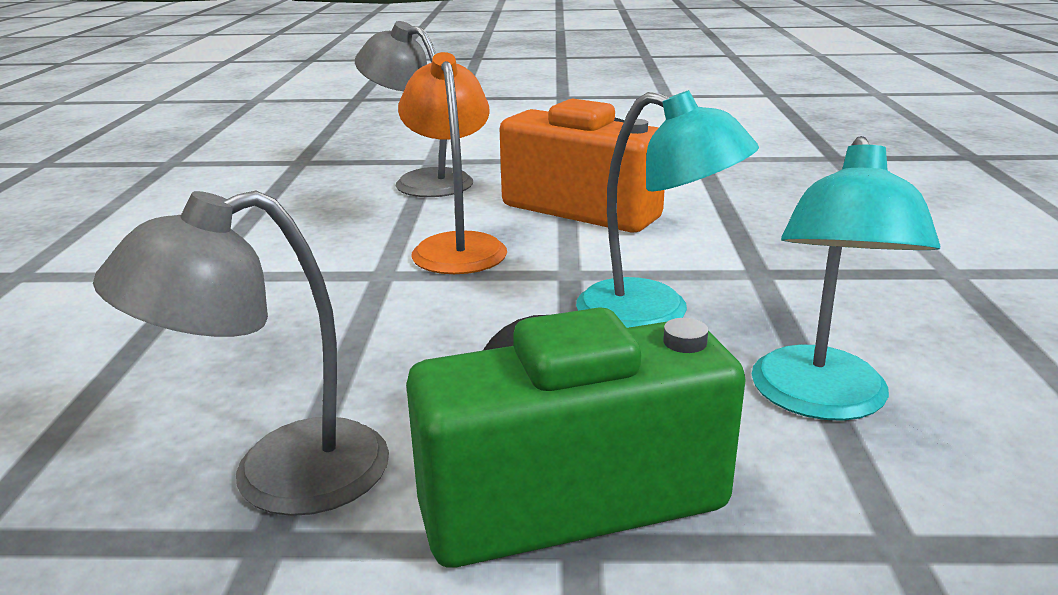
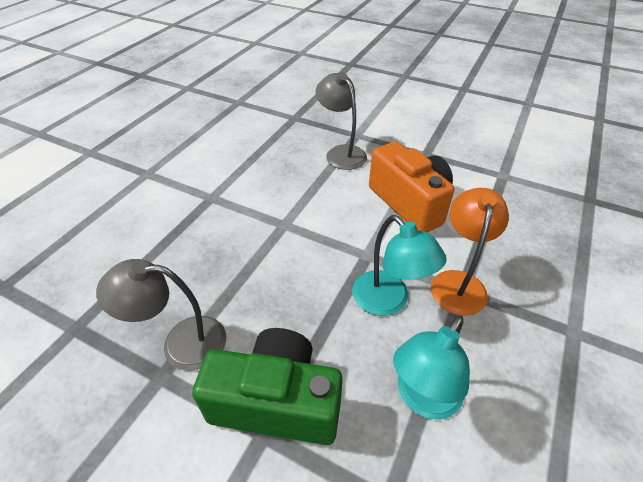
camera: 25 degrees right, 20 degrees up
(456, 246) = (328, 214): orange lamp -> orange lamp (458, 282)

